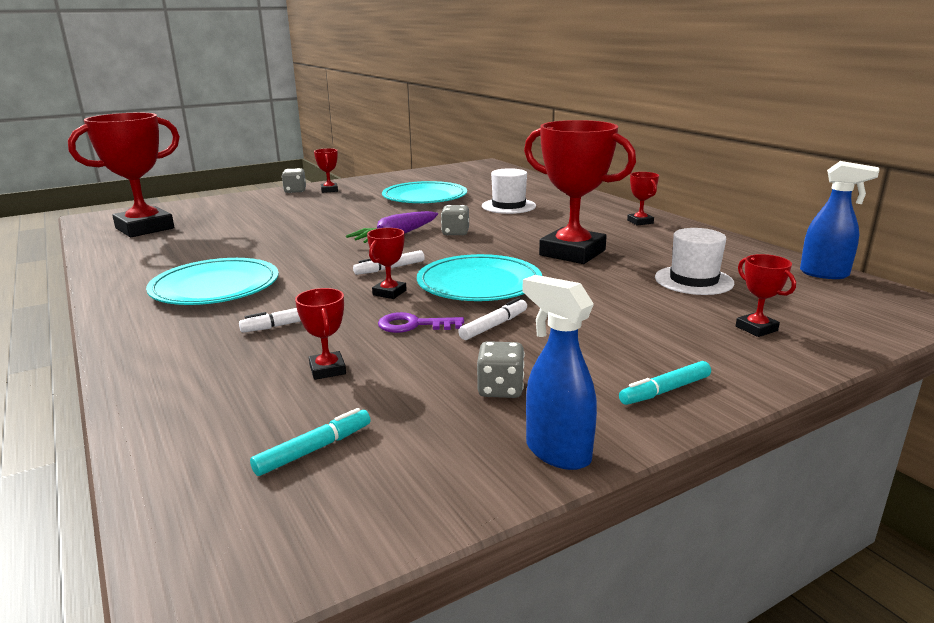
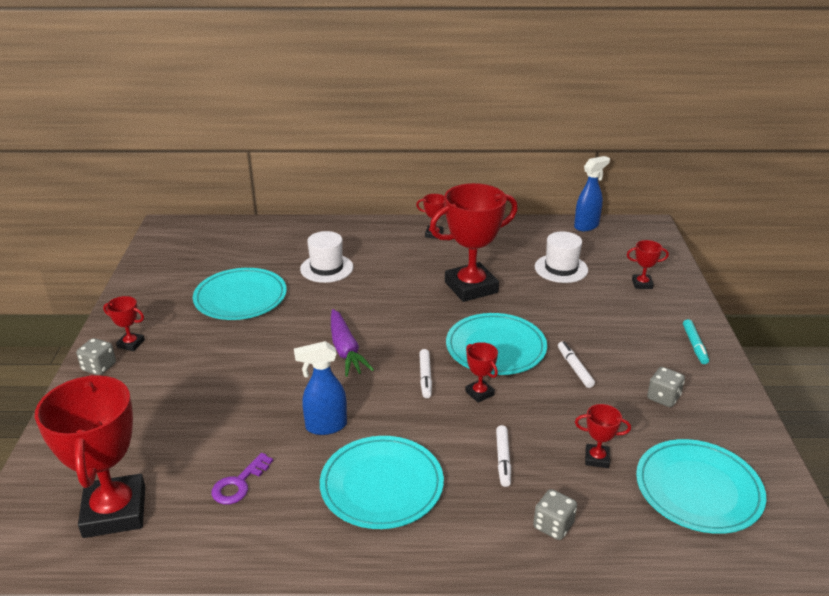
camera: 60 degrees left, 10 degrees up
(314, 449) = (698, 489): turquoise marker -> turquoise plate
(413, 325) = (549, 400): purple key -> purple key (239, 484)
(455, 233) = (369, 318): grey dice -> grey dice (553, 526)
(557, 452) = (738, 404): blue spray bottle -> blue spray bottle (325, 426)

